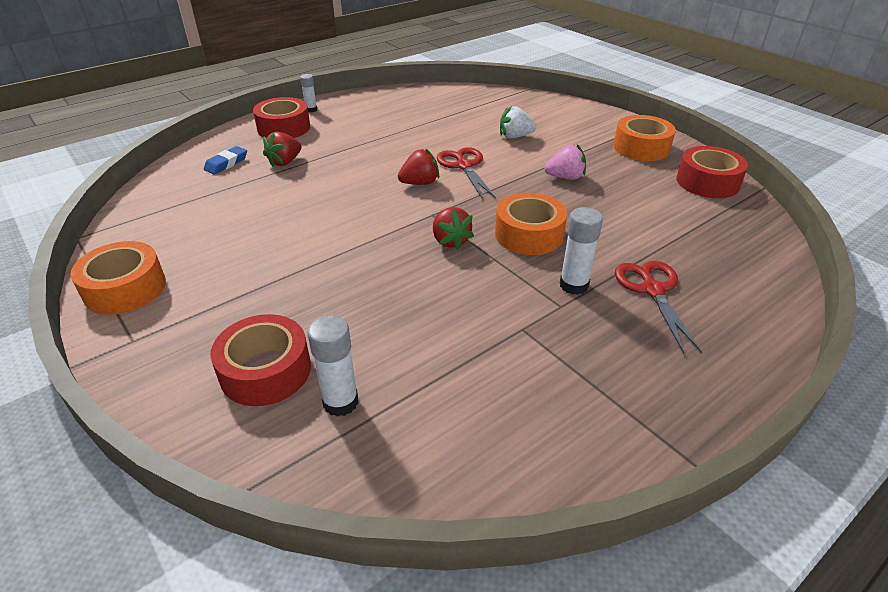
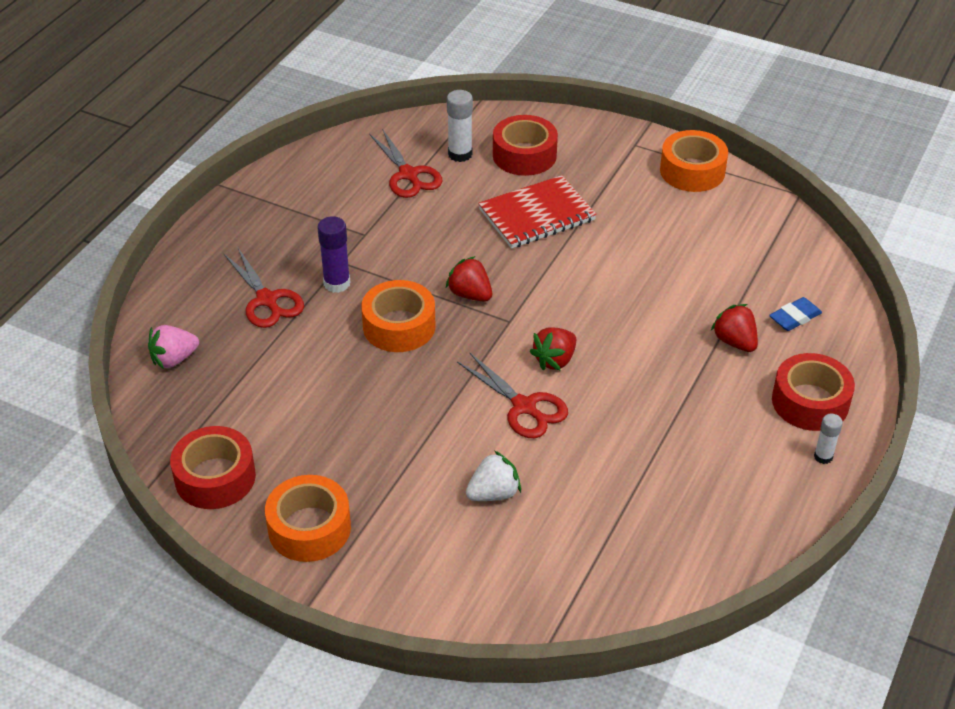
camera: 155 degrees right, 5 degrees up
(226, 164) = (794, 317): blue eraser -> blue eraser turned 45 degrees clockwise
(285, 162) = (734, 342): red strawberry -> red strawberry turned 45 degrees counterclockwise
(326, 292) = (537, 215): none -> red notebook
(428, 393) = (408, 175): none -> red scissors
(565, 177) = (393, 427): pink strawberry -> pink strawberry (174, 359)
(573, 285) = (337, 283): white glue stick -> purple glue stick

